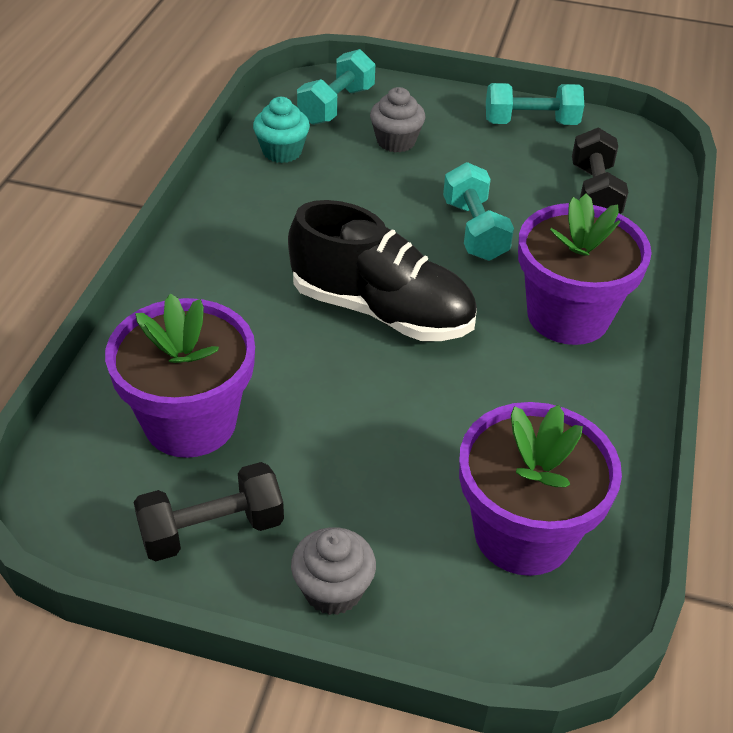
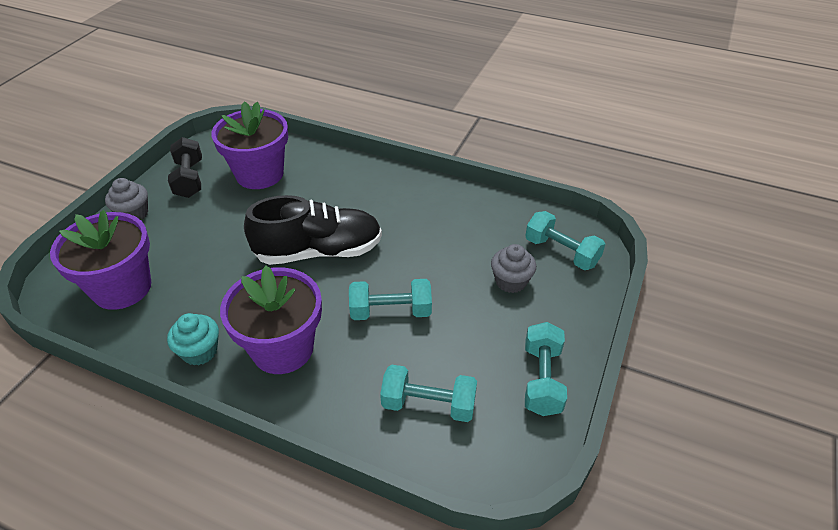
camera: 100 degrees right, 0 degrees up
(282, 151) = (498, 219): turquoise cupcake -> turquoise cupcake (200, 351)
(381, 310) = (319, 251): black shoe -> black shoe turned 135 degrees counterclockwise
(594, 193) = (428, 404): black dumbbell -> turquoise dumbbell

